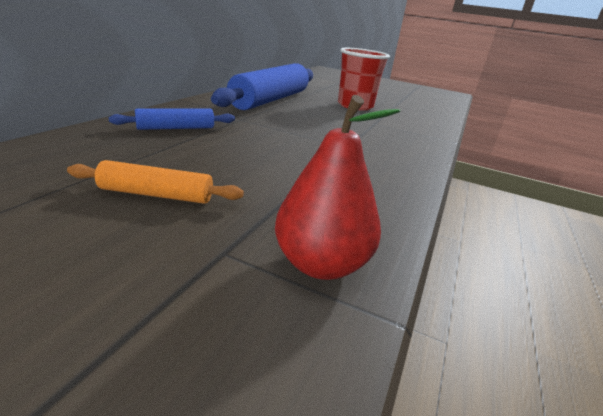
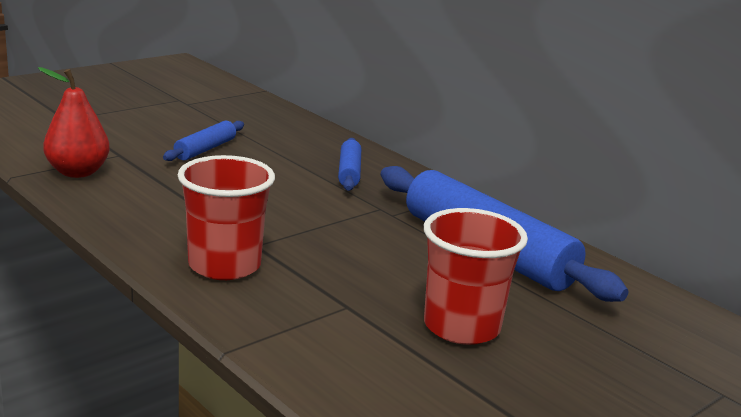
camera: 115 degrees right, 5 degrees down
(156, 194) = (205, 149): orange rolling pin -> blue rolling pin
(387, 151) = (224, 265): none -> red cup

